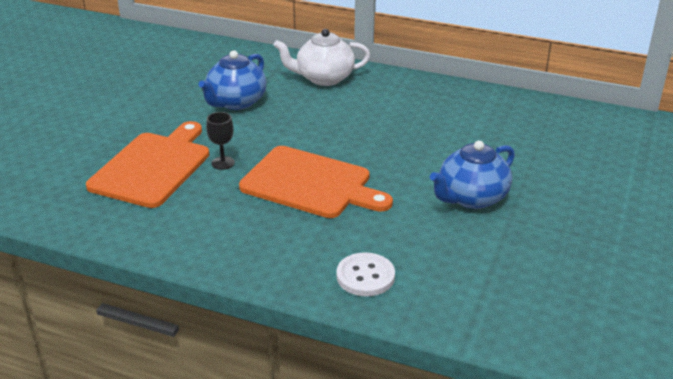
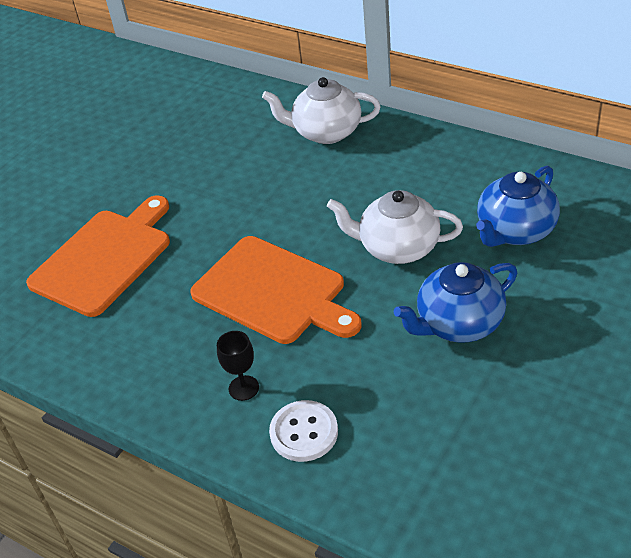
camera: 15 degrees right, 10 degrees up
(223, 163) = (181, 256): black goblet -> black goblet (243, 388)
(236, 102) = (216, 166): blue teapot -> blue teapot (515, 231)
(406, 151) = (397, 248): none -> white teapot

